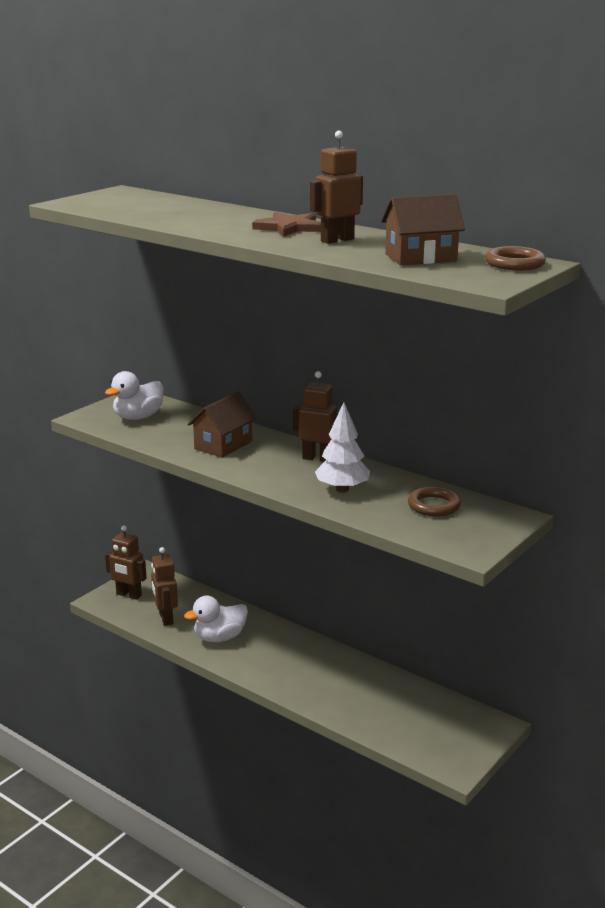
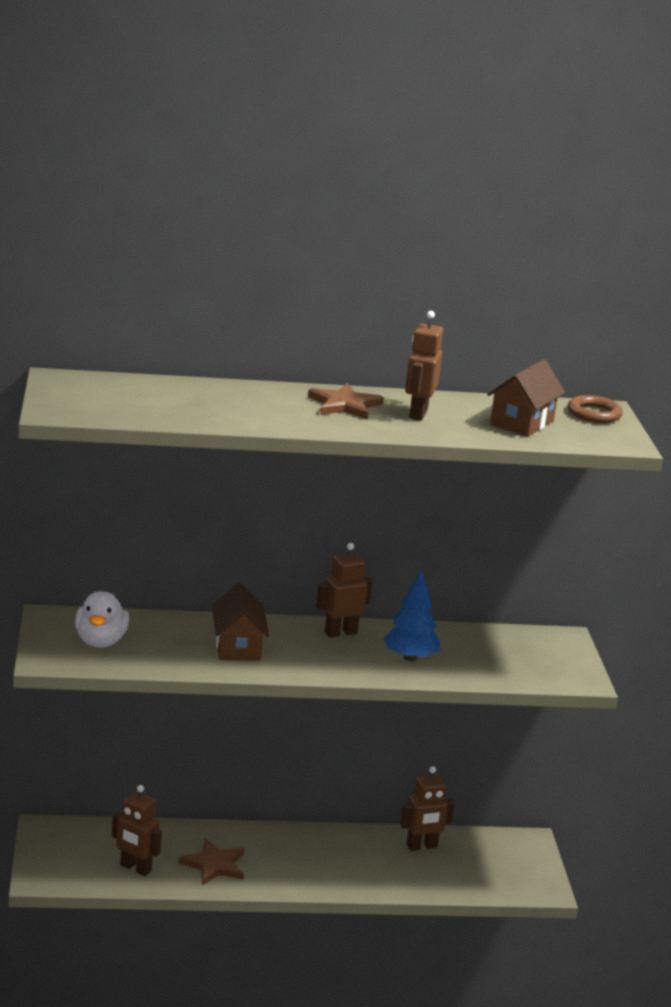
camera: 45 degrees left, 0 degrees up
(128, 595) = (61, 860): brown robot -> brown robot (422, 846)
(219, 637) = (214, 865): white duck -> brown star
(342, 489) = (410, 658): white tree -> blue tree
(434, 506) = (499, 648): brown ring -> none

